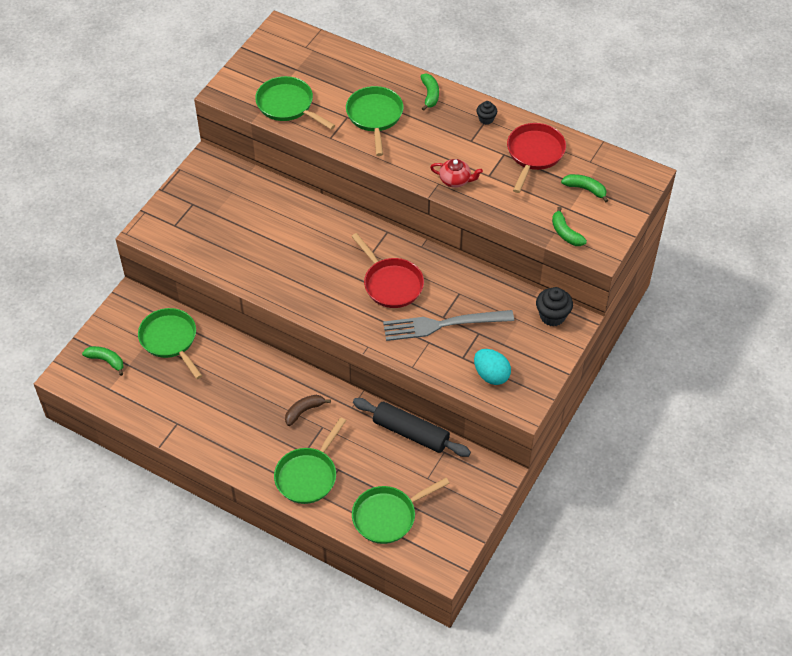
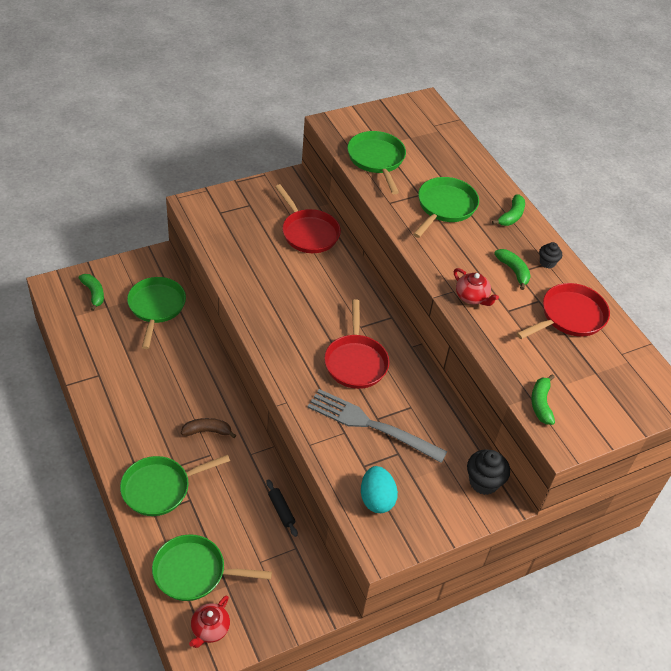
camera: 30 degrees right, 5 degrees down
(262, 200) = (308, 232): none -> red pan
(411, 433) = (281, 510): black rolling pin -> black rolling pin, size x0.48
(433, 545) = (210, 629): none -> red teapot
(585, 189) = (595, 376): green banana -> green banana (513, 271)

